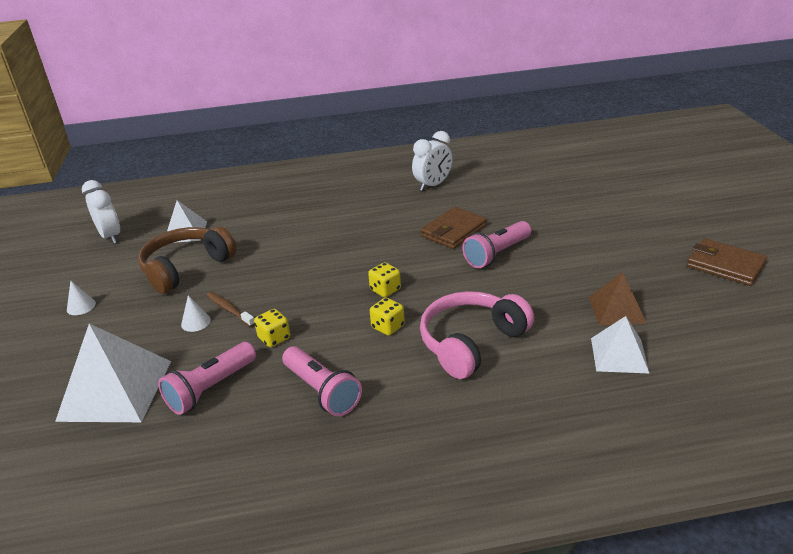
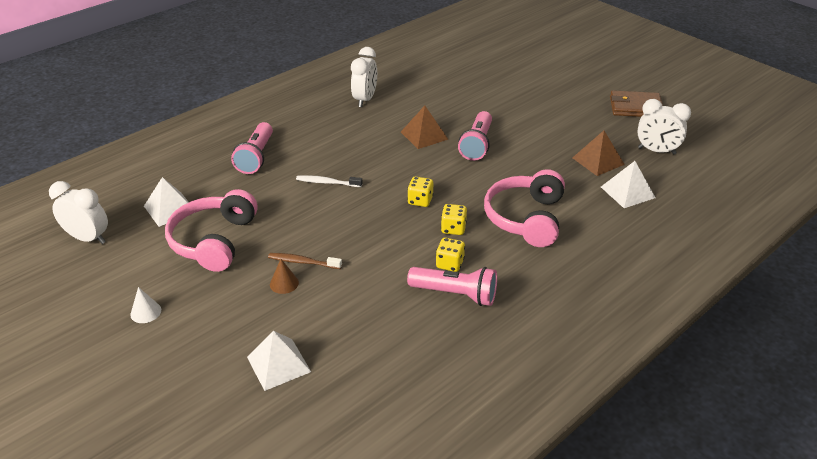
camera: 35 degrees left, 5 degrees up
(115, 390) = (278, 364): white pyramid -> white pyramid, size x0.58
(186, 268) = (214, 241): brown headphones -> pink headphones
(195, 322) = (284, 283): white cone -> brown cone
(211, 388) = (363, 328): pink flashlight -> pink flashlight (256, 157)
(274, 338) = (371, 270): yellow dice -> yellow dice (449, 264)
(323, 248) = (327, 182): none -> white toothbrush
(453, 231) = (424, 135): brown wallet -> brown pyramid
(704, 321) = (656, 151): none -> white clock

